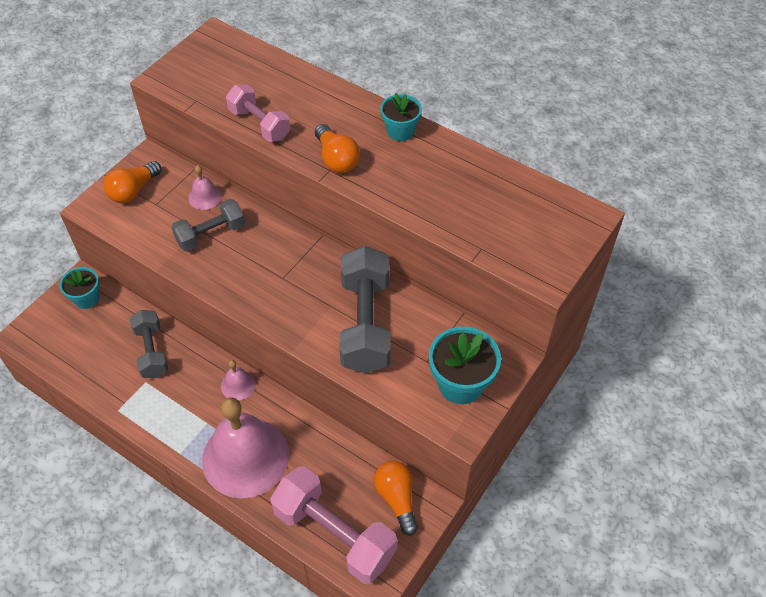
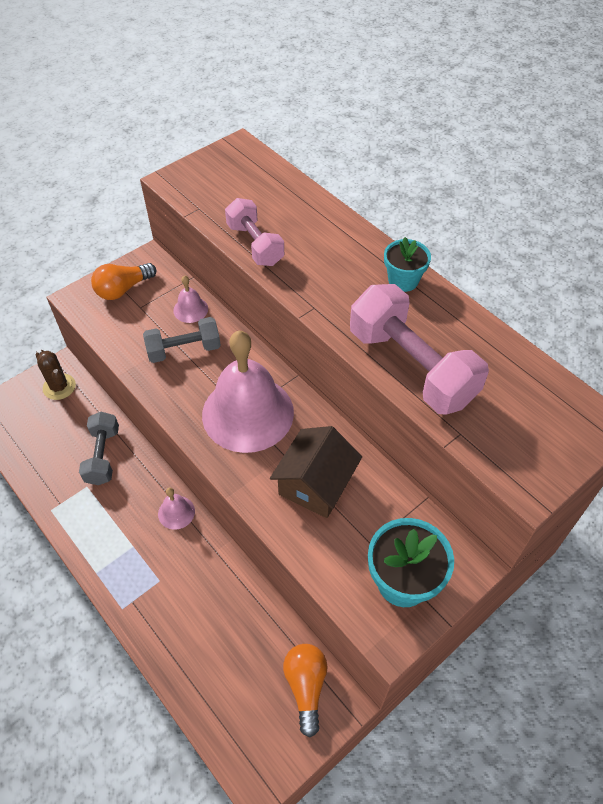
camera: 15 degrees right, 0 degrees up
(86, 298) = (59, 387): turquoise flower pot -> brown cactus
(245, 457) = (160, 594): pink bell -> pink bell (248, 413)
(334, 534) = (227, 710): pink dumbbell -> pink dumbbell (411, 367)
(336, 159) = (325, 297): orange light bulb -> none
(365, 324) = (315, 484): grey dumbbell -> brown house

